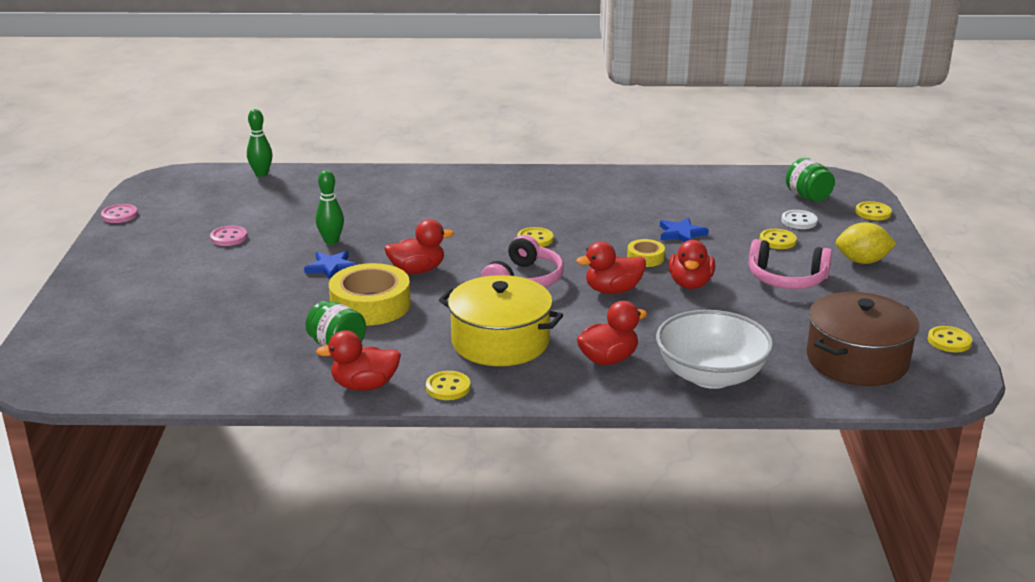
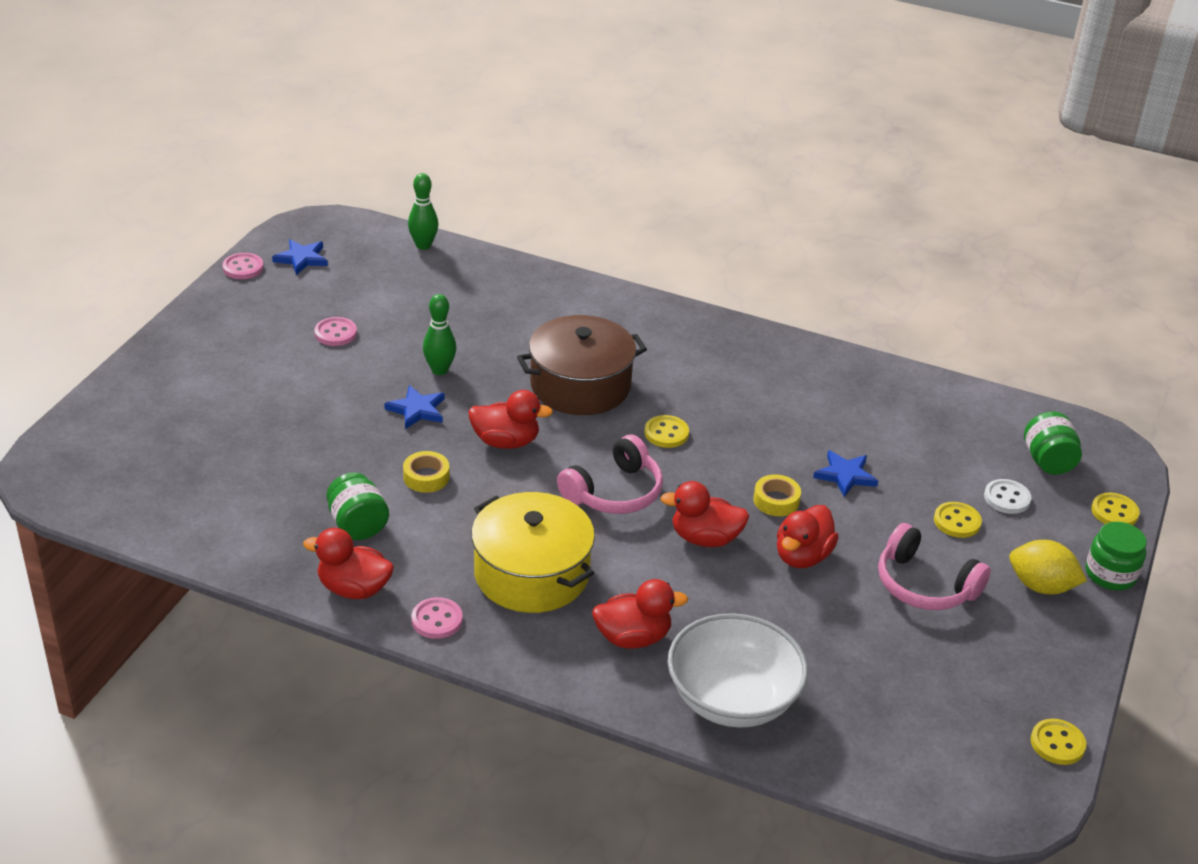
camera: 20 degrees right, 10 degrees up
(166, 200) = (301, 259): none -> blue star
(370, 305) = (426, 477): yellow tape -> yellow tape, size x0.50
(448, 387) = (437, 620): yellow button -> pink button
(857, 360) = (921, 734): brown pot -> brown pot (580, 385)
(900, 244) = (1110, 574): none -> green jar

